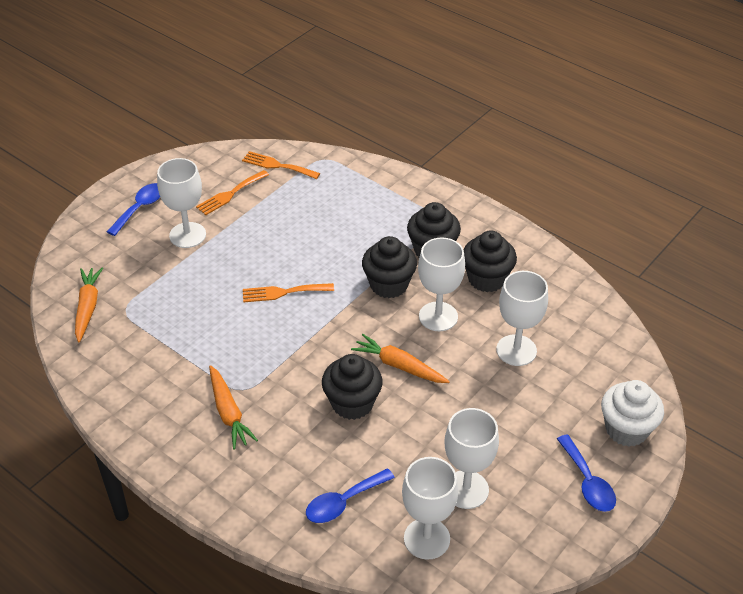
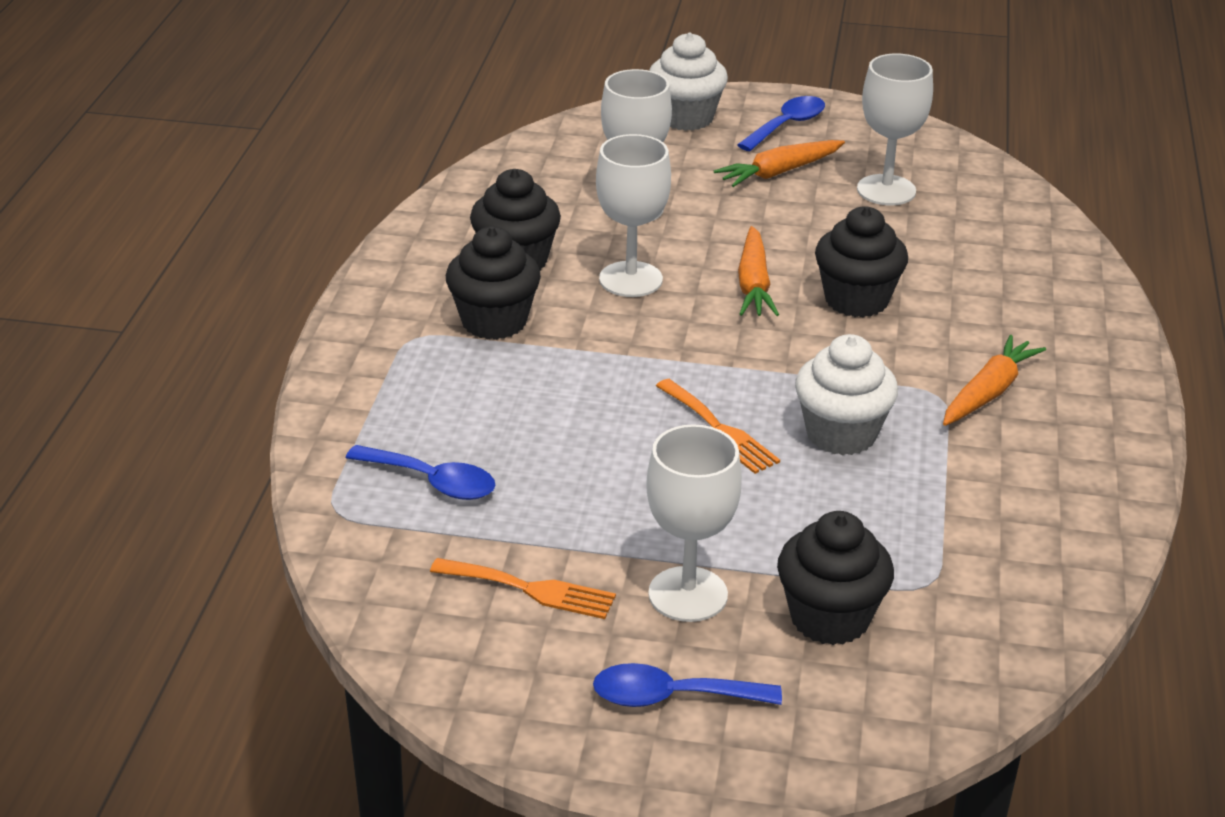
camera: 120 degrees left, 10 degrees down
(88, 307) = (970, 633): orange carrot -> orange carrot (779, 172)
(244, 334) = (841, 434): none -> white cupcake
(277, 165) = (398, 562): orange fork -> none
(343, 502) = (1003, 261): blue spoon -> blue spoon (433, 482)
(389, 285) = (607, 338): black cupcake -> black cupcake (829, 618)
(426, 538) = (978, 197): white goblet -> none

